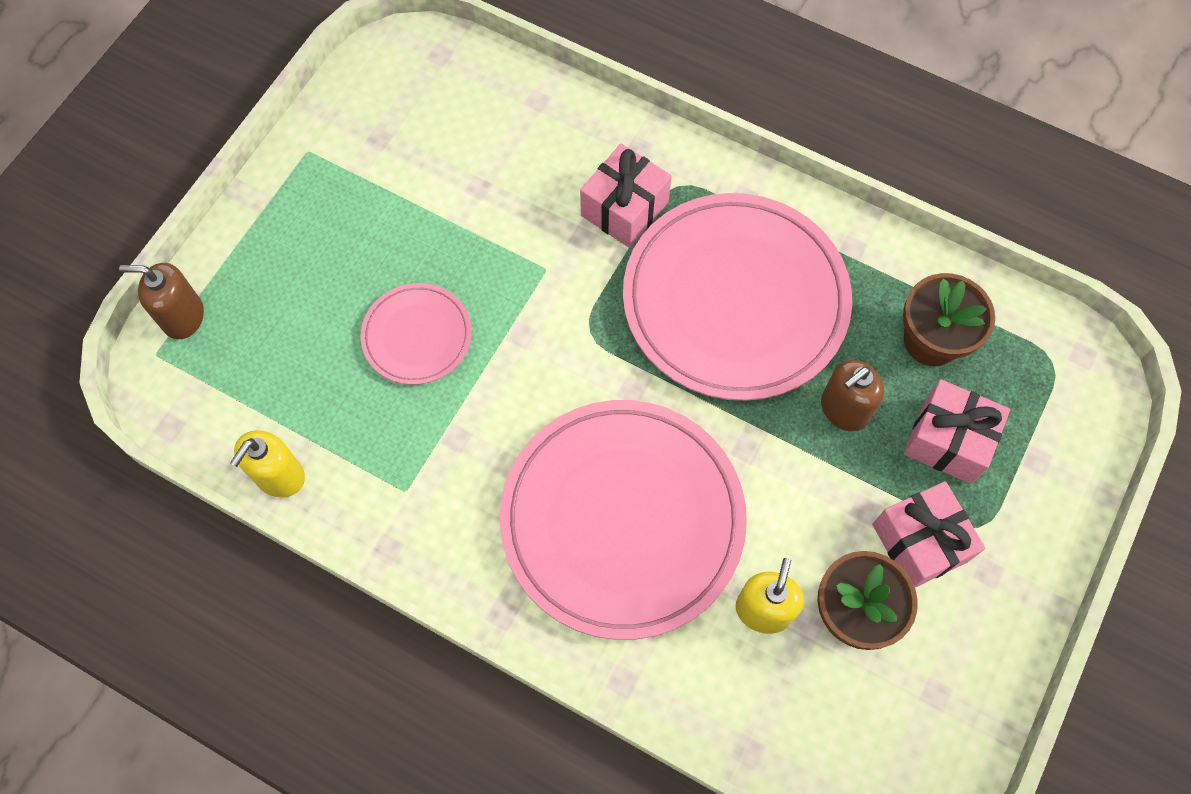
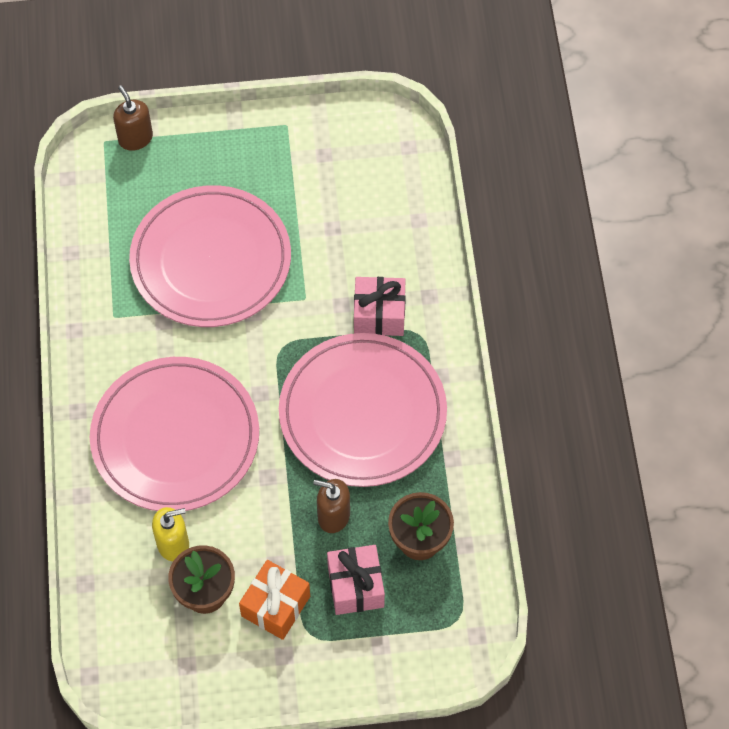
camera: 55 degrees right, 5 degrees down
(279, 476) = (78, 250): yellow soap dispenser -> none
(417, 336) = (211, 260): pink plate -> pink plate, size x2.08
(919, 542) = (275, 606): pink gift -> orange gift

